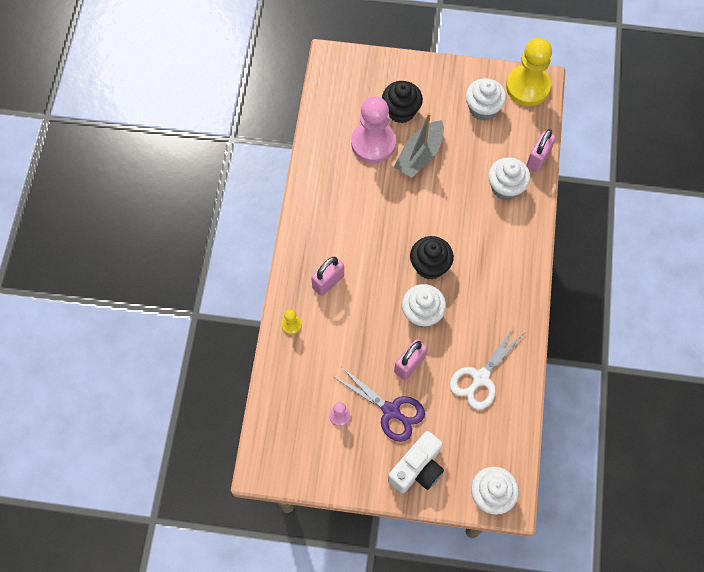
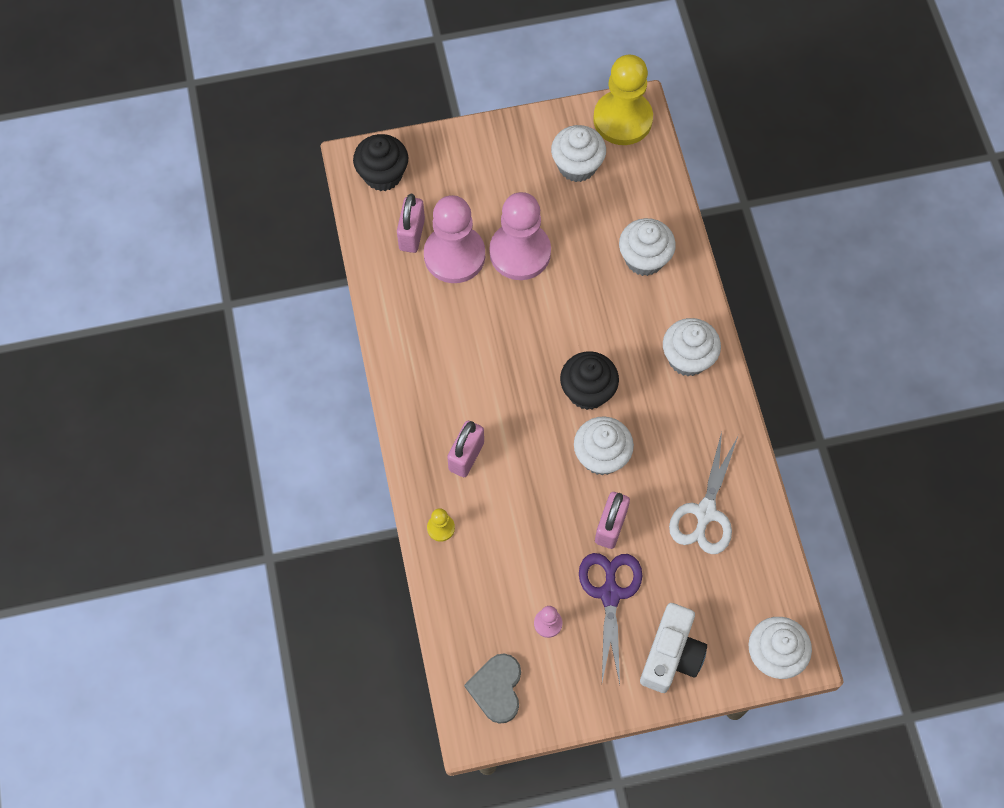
camera: 20 degrees left, 0 degrees up
(287, 448) = (497, 688): none -> grey heart
(391, 411) = (610, 594): purple scissors -> purple scissors turned 105 degrees counterclockwise
(401, 111) = (474, 202): black cupcake -> black cupcake (383, 175)
(419, 155) = (520, 252): grey boat -> pink pawn
(510, 266) = (688, 358): none -> white cupcake
(538, 159) = (671, 209): pink padlock -> pink padlock (412, 234)

